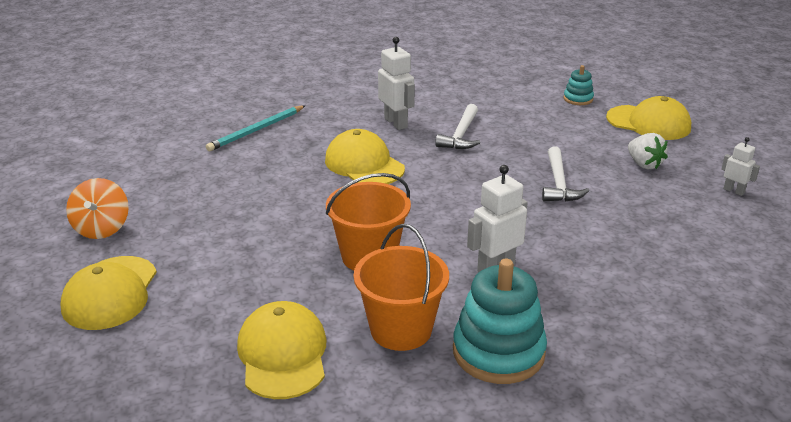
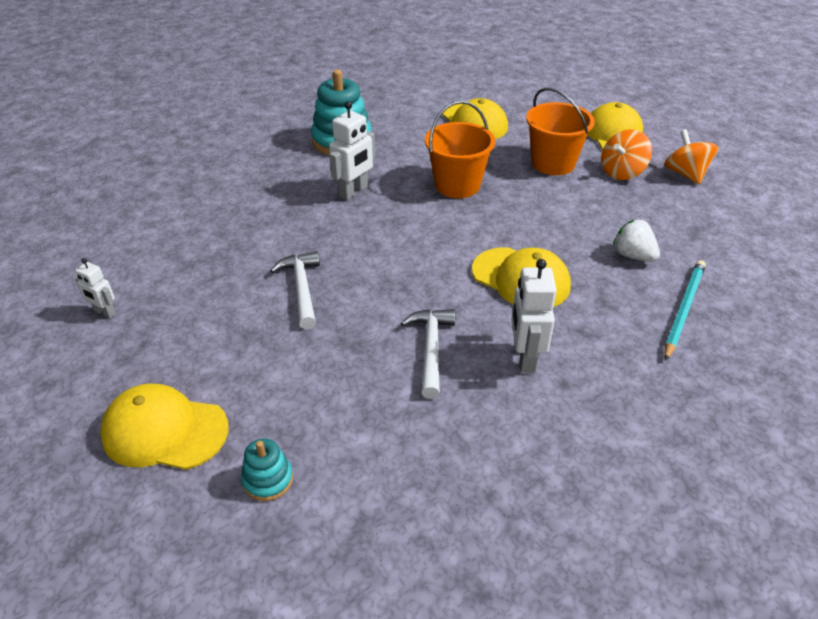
camera: 165 degrees right, 10 degrees up
(168, 242) = (622, 172): none -> orange spinning top
(396, 123) = (525, 358): white robot -> white robot turned 45 degrees clockwise
(401, 329) = (409, 143): orange bucket -> orange bucket (553, 163)
(644, 164) = (197, 337): white strawberry -> white strawberry (633, 255)

